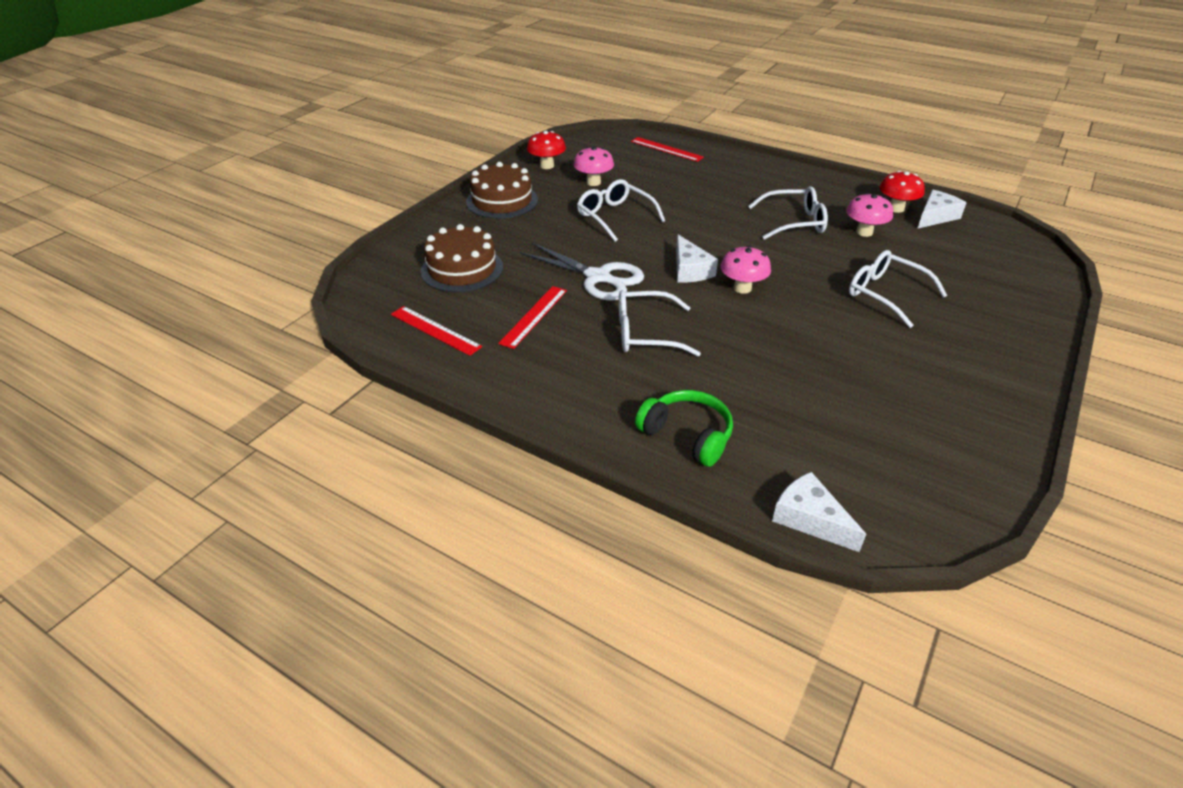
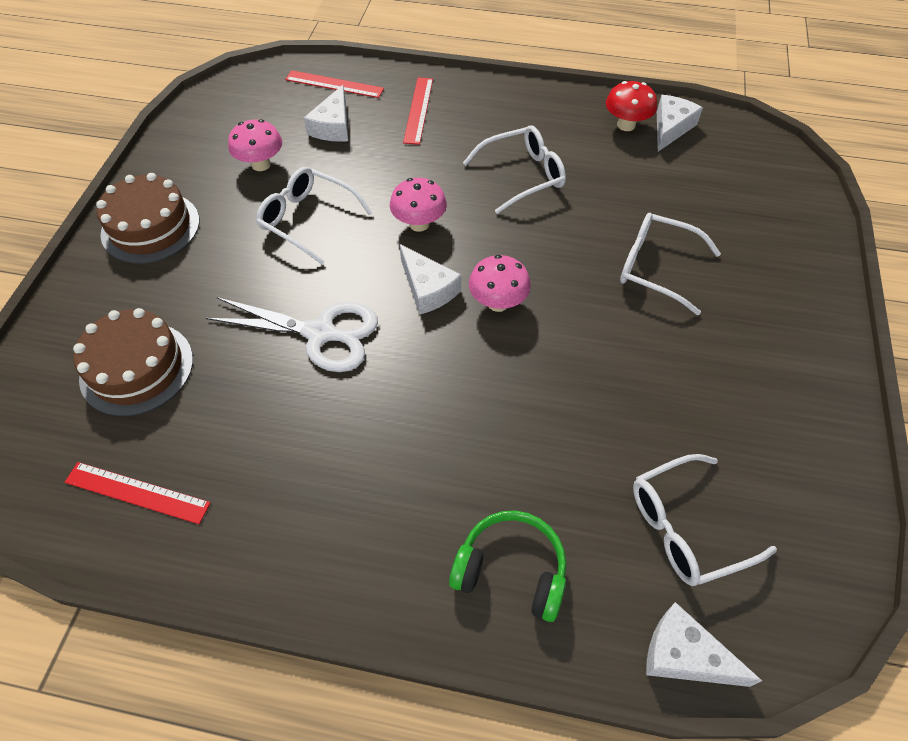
camera: 20 degrees left, 15 degrees up
(534, 316) = (260, 426): red ruler -> red ruler (418, 110)
(547, 166) = (190, 148): red mushroom -> none
(645, 333) = (409, 414): white glasses -> white glasses (686, 528)
(656, 171) = (333, 126): none -> white cheese
(864, 232) = (604, 172): pink mushroom -> pink mushroom (419, 224)

